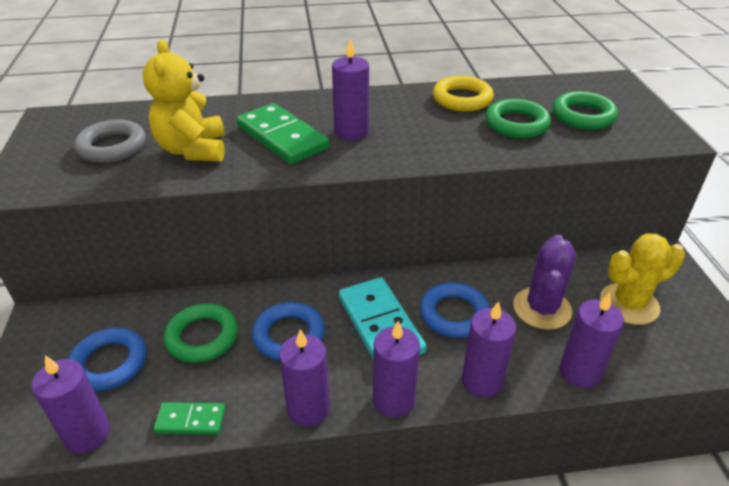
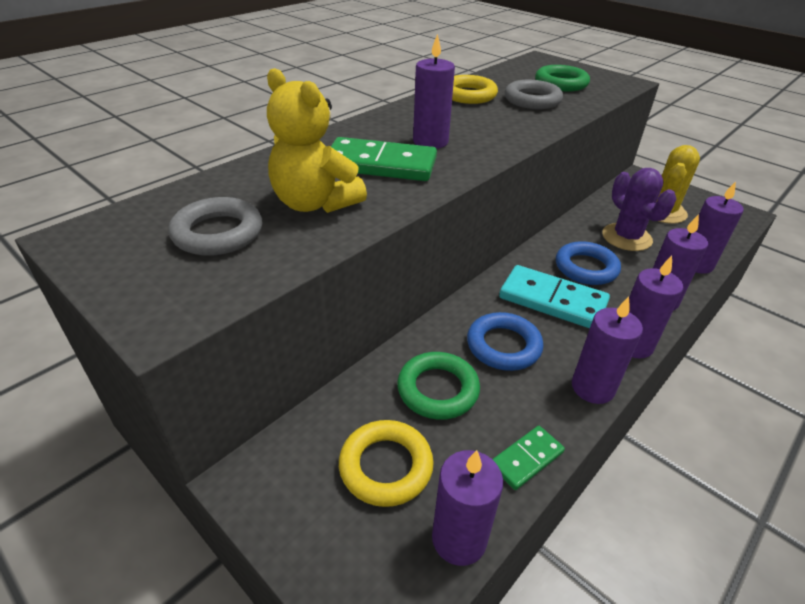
camera: 40 degrees left, 0 degrees up
(109, 363) = (386, 466): blue ring -> yellow ring
(516, 124) = (532, 100): green ring -> grey ring

